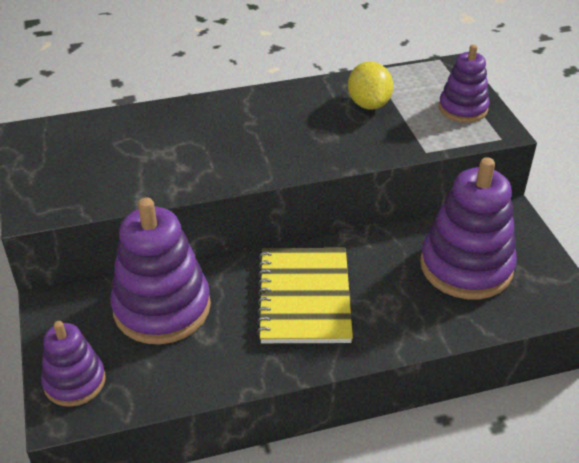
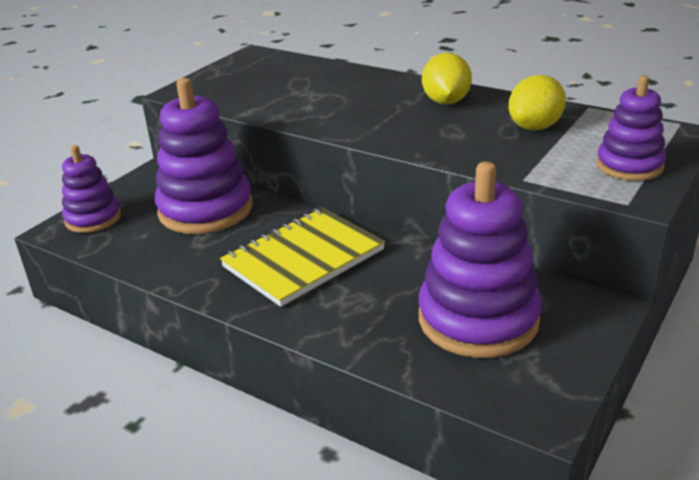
camera: 50 degrees right, 10 degrees down
(278, 109) = (446, 102): none -> yellow lemon

